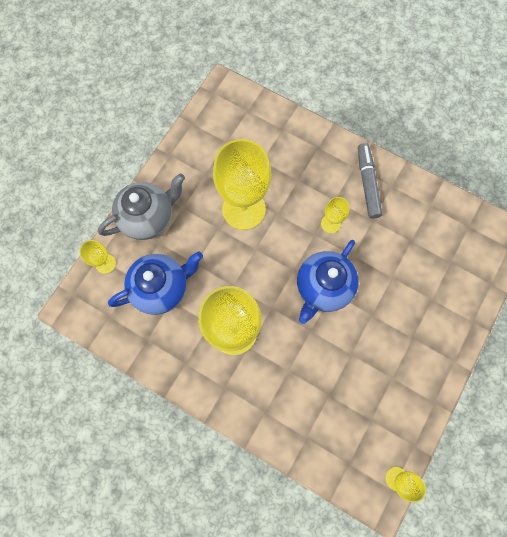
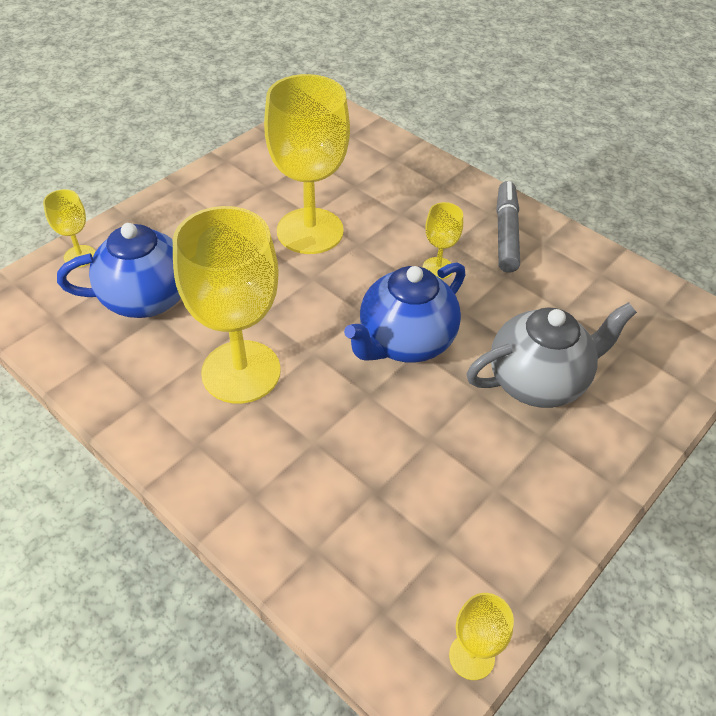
camera: 10 degrees right, 25 degrees down
(148, 217) = (166, 217): grey teapot -> grey teapot (538, 381)

